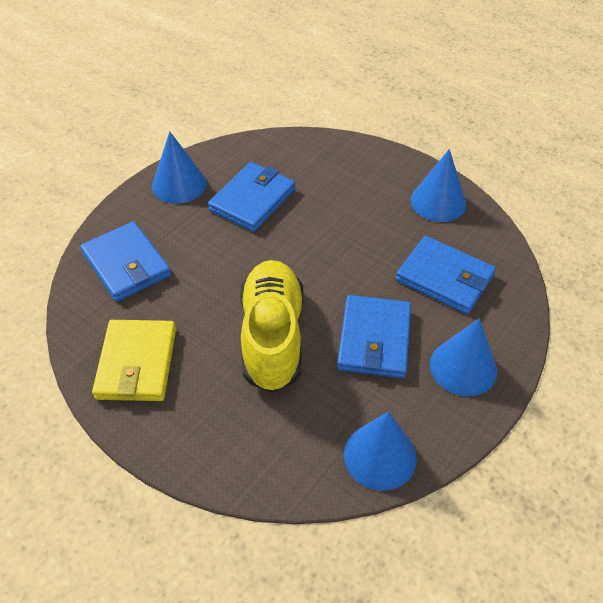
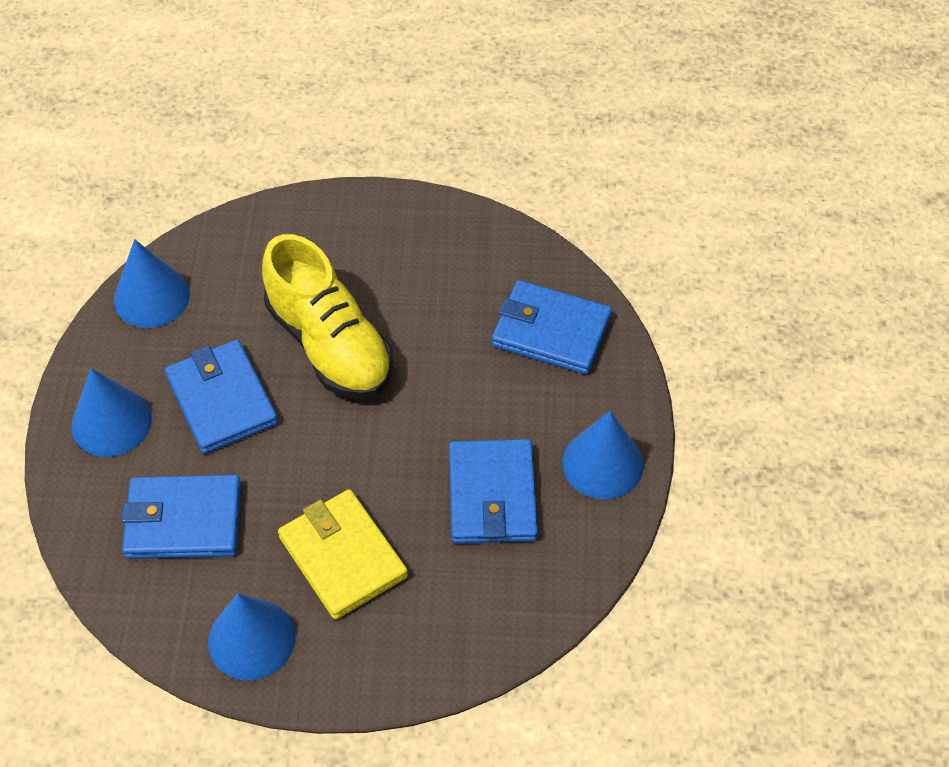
camera: 145 degrees right, 5 degrees up
(137, 363) = (437, 249): yellow wallet -> yellow wallet (343, 557)

